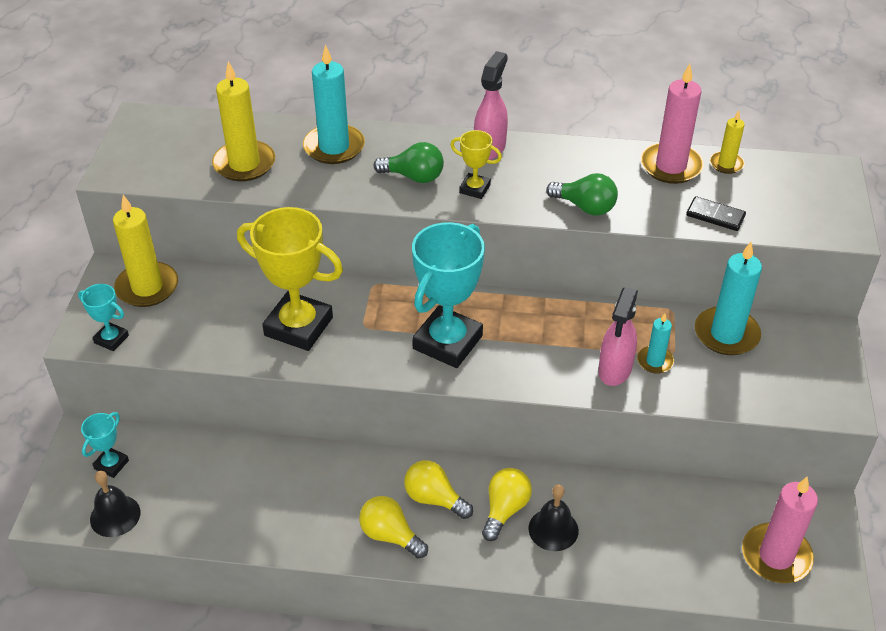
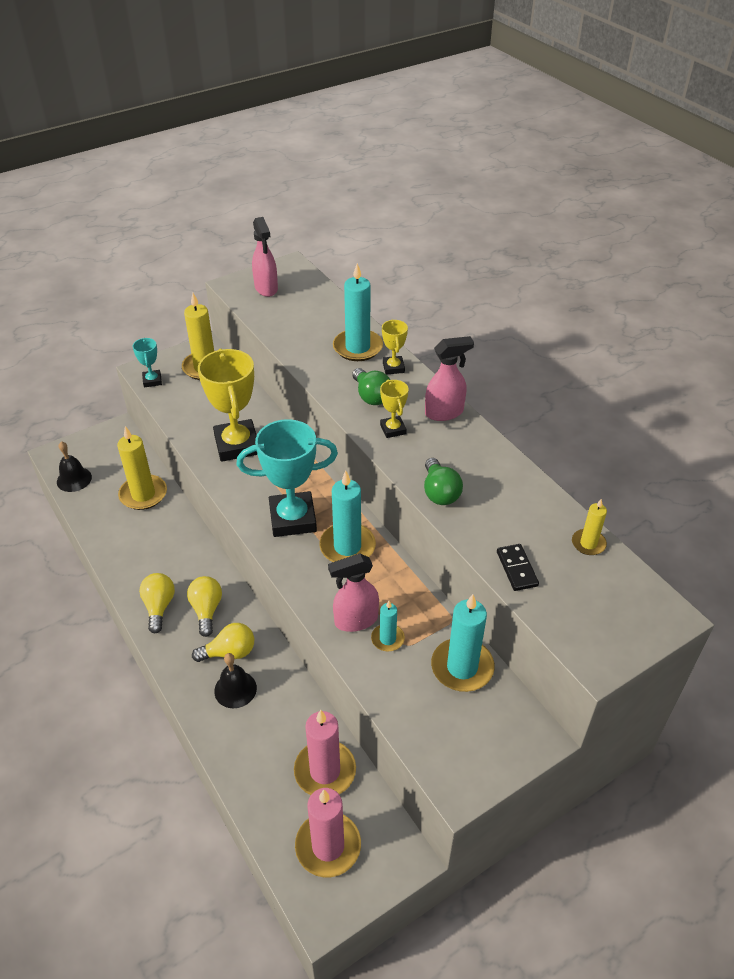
camera: 50 degrees right, 0 degrees up
(111, 464) = (107, 454): turquoise trophy -> none
(155, 154) = (266, 288): none -> pink spray bottle
(244, 164) = (298, 324): yellow candle -> yellow candle (143, 494)
(392, 142) = (393, 367): none -> yellow trophy
(523, 326) = (347, 547): none -> turquoise candle
(671, 166) = (544, 513): pink candle -> pink candle (325, 771)

